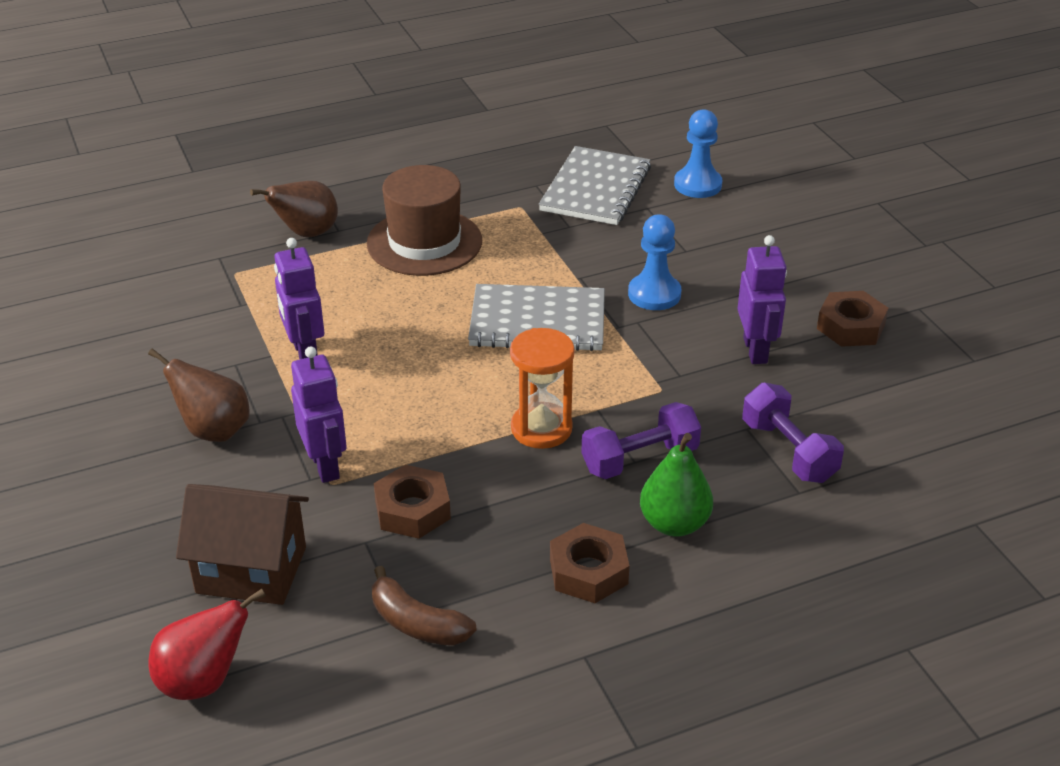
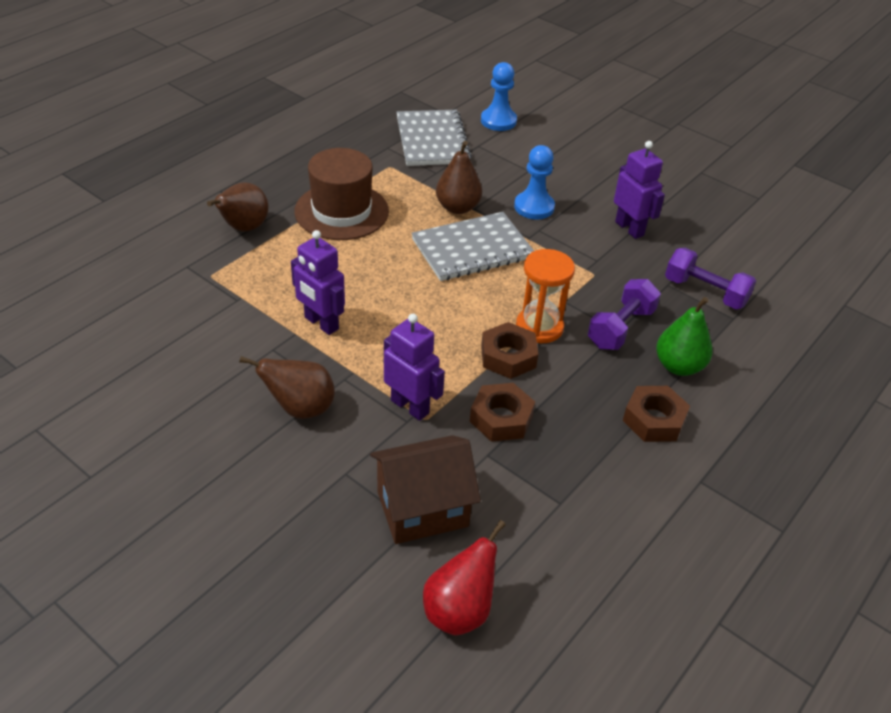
camera: 30 degrees left, 5 degrees up
(417, 623) = (574, 502): brown banana -> none
(560, 271) = (457, 208): none -> brown pear
(850, 327) = (672, 196): brown nut -> brown nut (508, 356)

